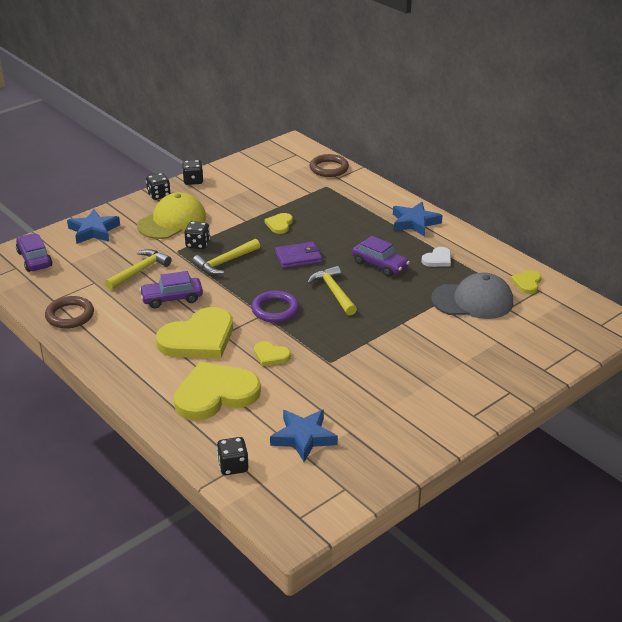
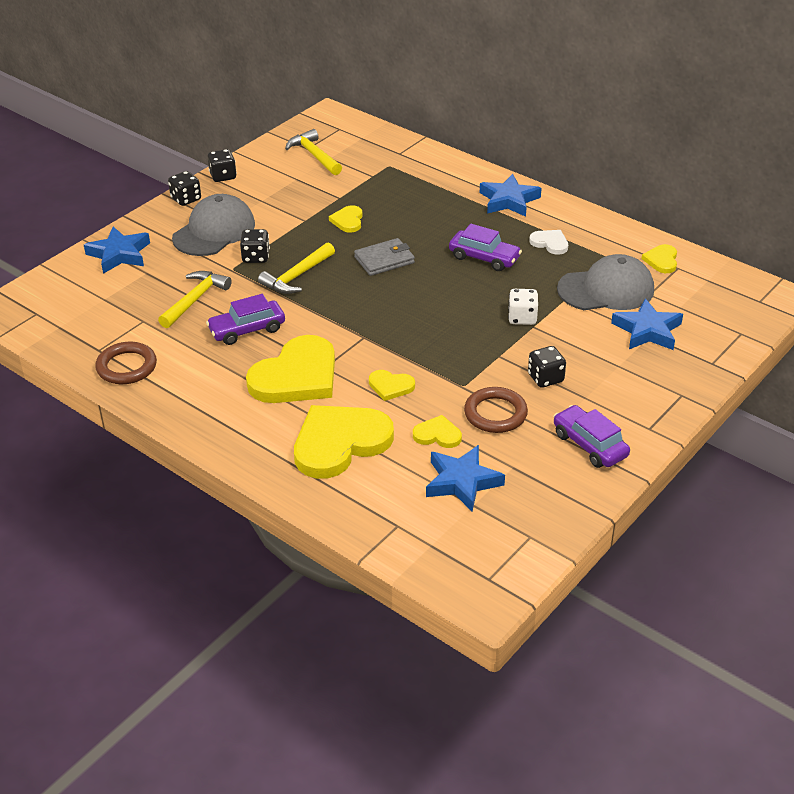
camera: 10 degrees left, 5 degrees up
(34, 259) = (56, 300): purple car -> purple car (589, 445)
(172, 221) = (214, 231): yellow cap -> grey cap
(233, 466) = (390, 528): black dice -> black dice (545, 378)
(275, 310) = (377, 329): purple ring -> none
(296, 398) = (437, 435): none -> yellow heart
(298, 257) = (384, 260): purple wallet -> grey wallet
(329, 168) = (385, 143): brown ring -> brown ring (495, 414)
(333, 292) = (440, 298): yellow hammer -> yellow hammer (314, 155)
(395, 315) = (522, 318): none -> white dice
(438, 259) = (550, 243): white heart -> white heart turned 90 degrees counterclockwise
(497, 337) = (647, 330): none -> blue star

